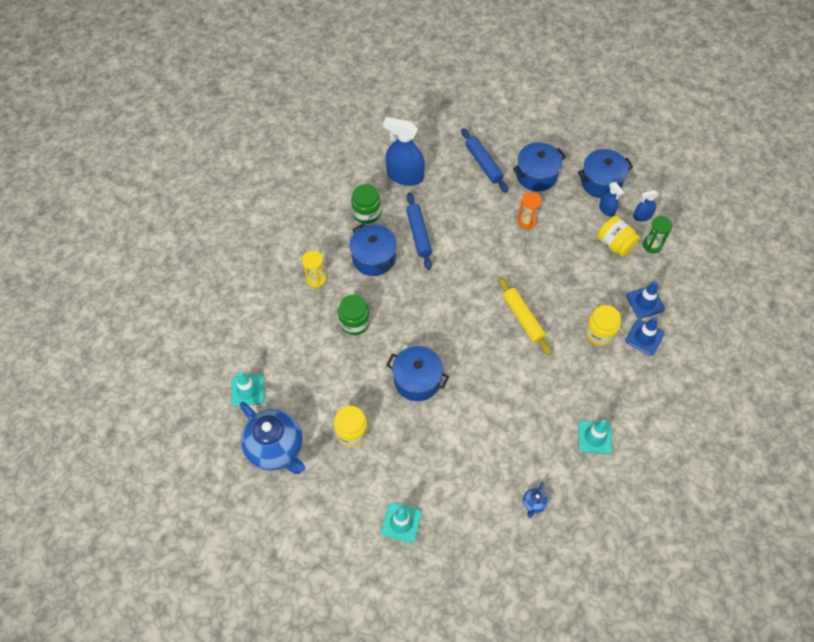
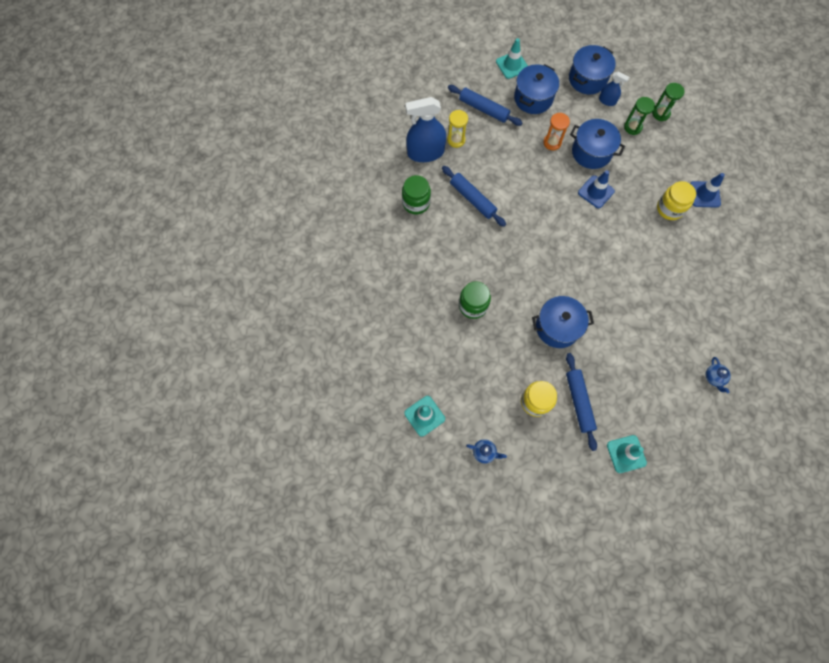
camera: 30 degrees left, 10 degrees up
(276, 449) = (484, 452): blue teapot -> blue teapot, size x0.40
(316, 279) = (413, 285): yellow hourglass -> yellow hourglass (456, 140)
(373, 258) = (450, 240): blue pot -> blue pot (591, 152)
(390, 454) = (579, 402): none -> blue rolling pin
(523, 318) = (604, 228): yellow rolling pin -> none
(594, 437) = (722, 297): turquoise traffic cone -> turquoise traffic cone (512, 65)
(615, 244) = (632, 127): yellow jar -> green hourglass
(642, 216) = (637, 92): blue spray bottle -> none
(645, 302) = (686, 165): blue traffic cone -> blue traffic cone (596, 192)

